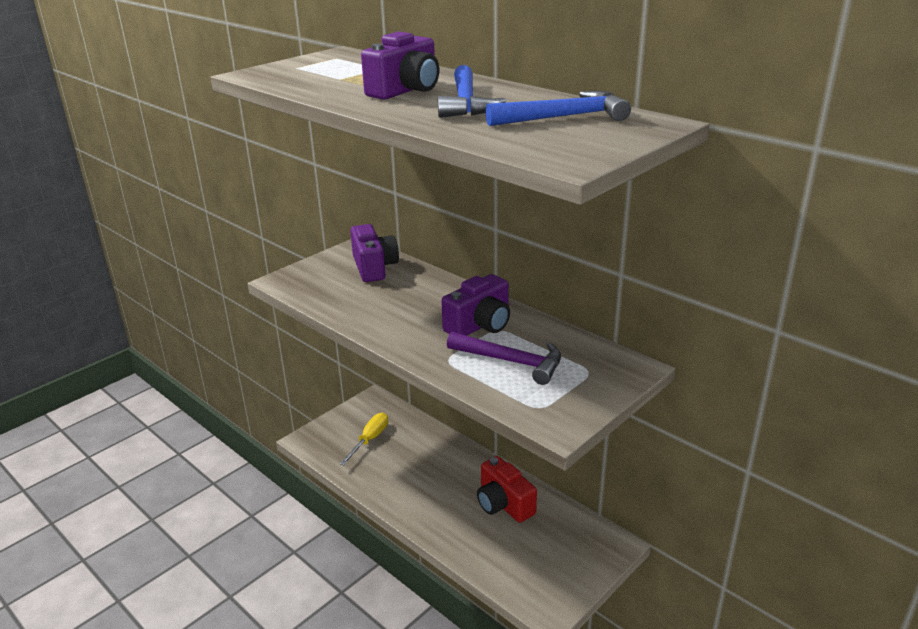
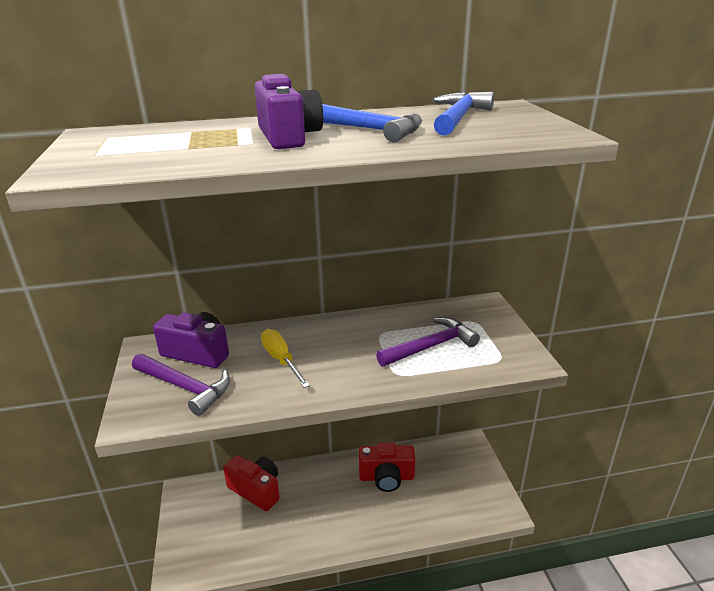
camera: 55 degrees left, 0 degrees up
(330, 282) = (185, 387): none -> purple hammer
(370, 439) = (231, 522): yellow screwdriver -> yellow screwdriver (281, 360)
(411, 434) = (256, 490): none -> red camera
(480, 325) = (364, 339): purple camera -> none

